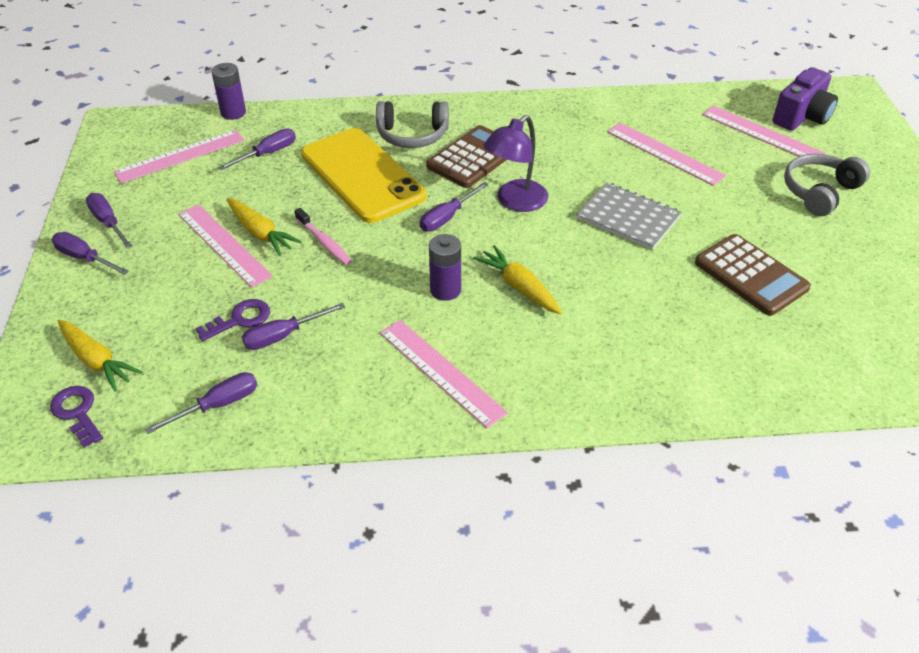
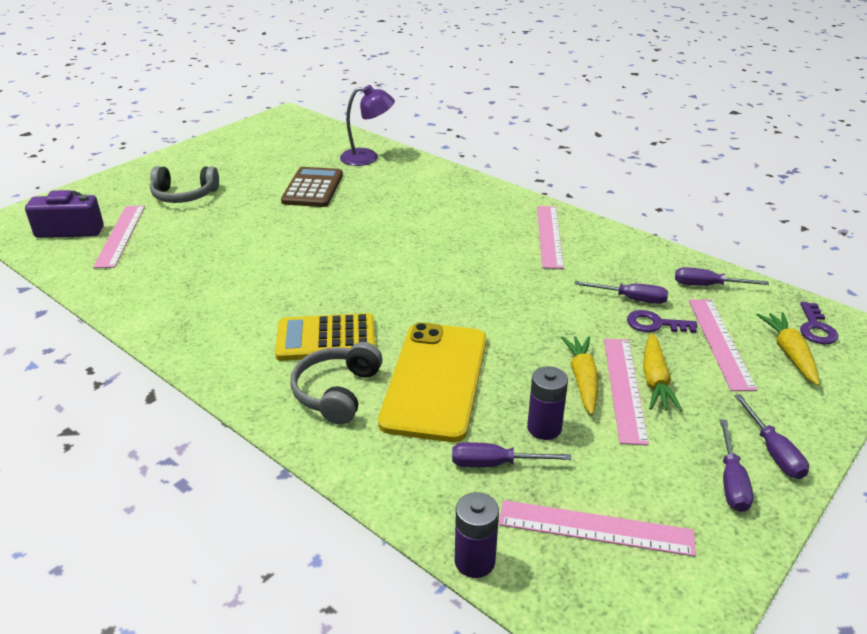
camera: 135 degrees left, 10 degrees down
(324, 242) = (536, 342): pink toothbrush -> none
(412, 135) = (337, 392): grey headphones -> grey headphones turned 120 degrees counterclockwise
(445, 290) = (490, 268): purple battery -> purple battery (544, 428)
(447, 217) = (421, 307): purple screwdriver -> none
(473, 158) = (326, 338): brown calculator -> yellow calculator
(515, 202) = (357, 290): purple lamp -> purple lamp (368, 157)
(519, 287) = (443, 246): yellow carrot -> yellow carrot (655, 380)
(628, 218) = (311, 242): grey notebook -> none
(664, 153) = (202, 260): pink ruler -> pink ruler (720, 342)

